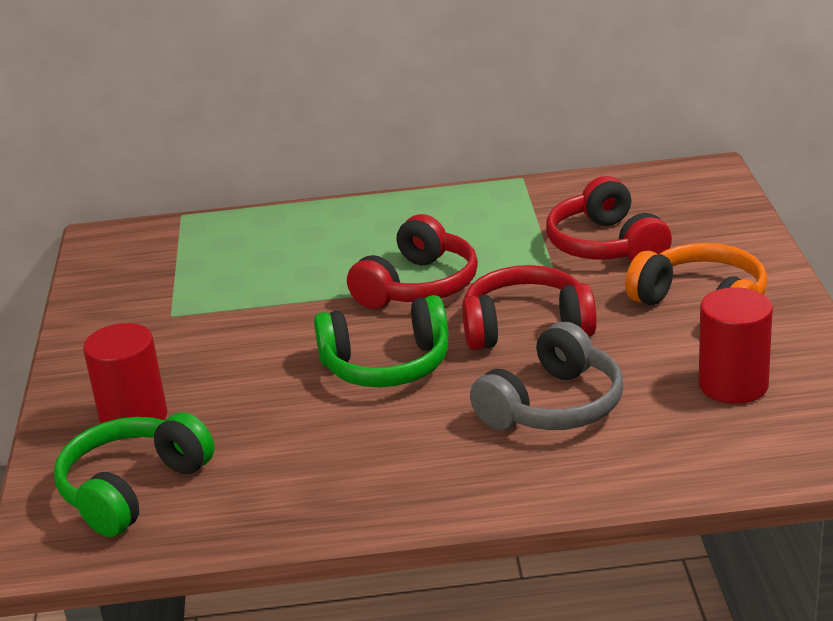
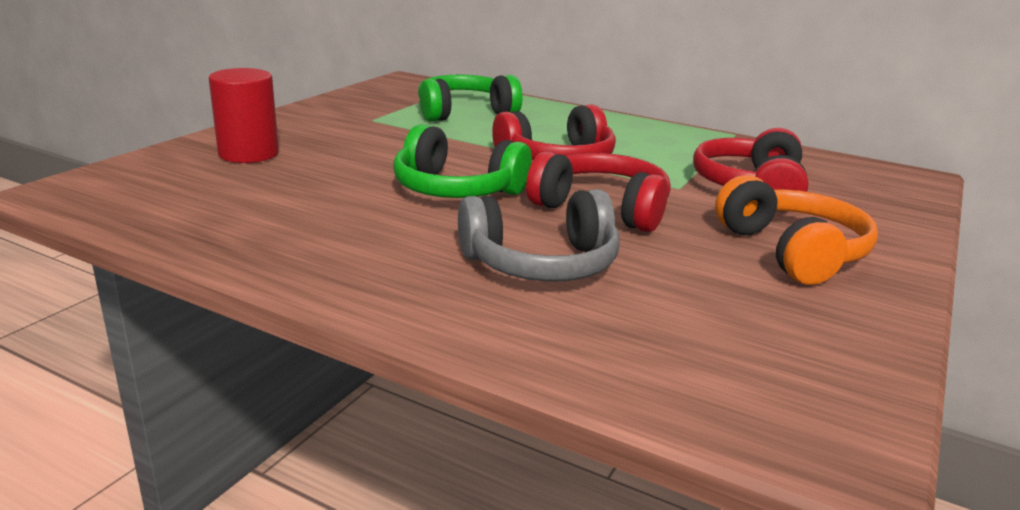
camera: 30 degrees right, 5 degrees down
(132, 489) = (169, 185): green headphones -> green headphones (465, 113)
(733, 385) = (743, 321): red cylinder -> none

